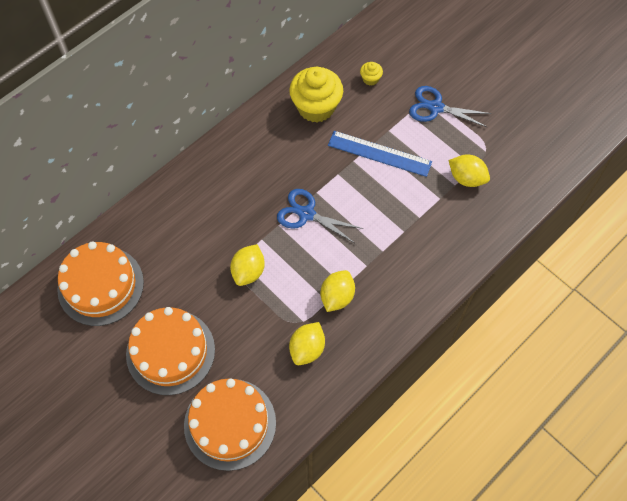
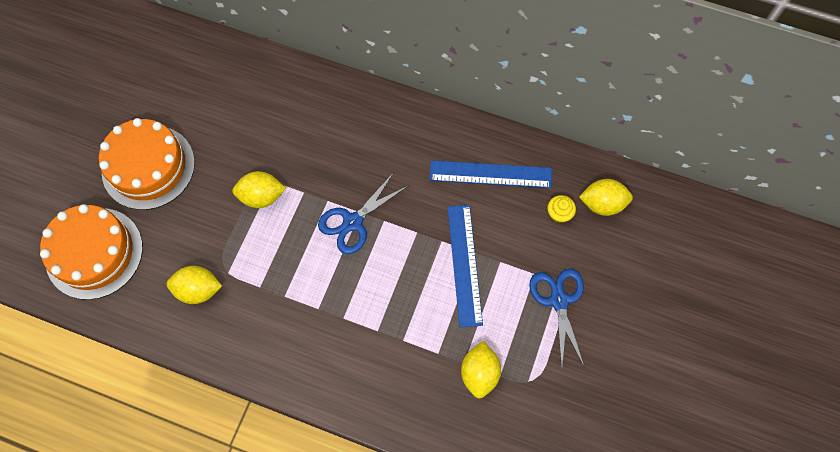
camera: 65 degrees right, 5 degrees up
(100, 285) = (192, 76): orange cake -> none
(306, 214) = (353, 222): blue scissors -> blue scissors turned 135 degrees counterclockwise
(316, 107) = (490, 174): yellow cupcake -> blue ruler
(337, 297) = (268, 294): yellow lemon -> yellow lemon (602, 204)

